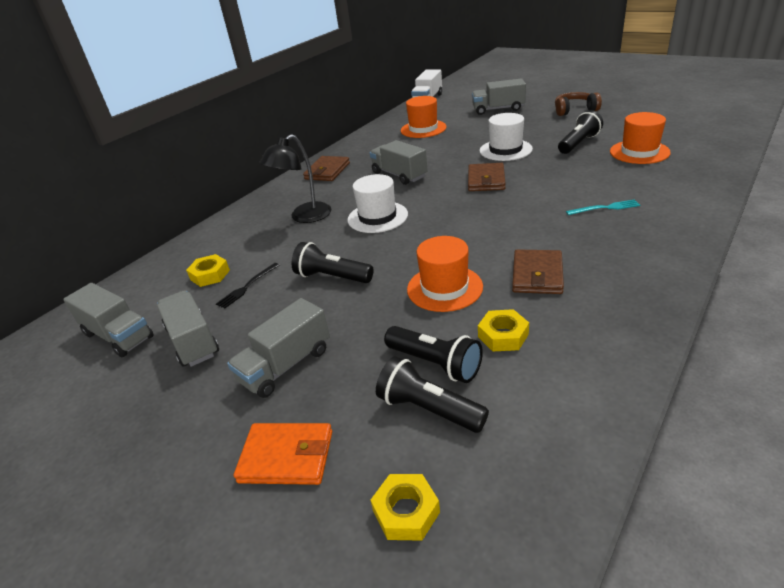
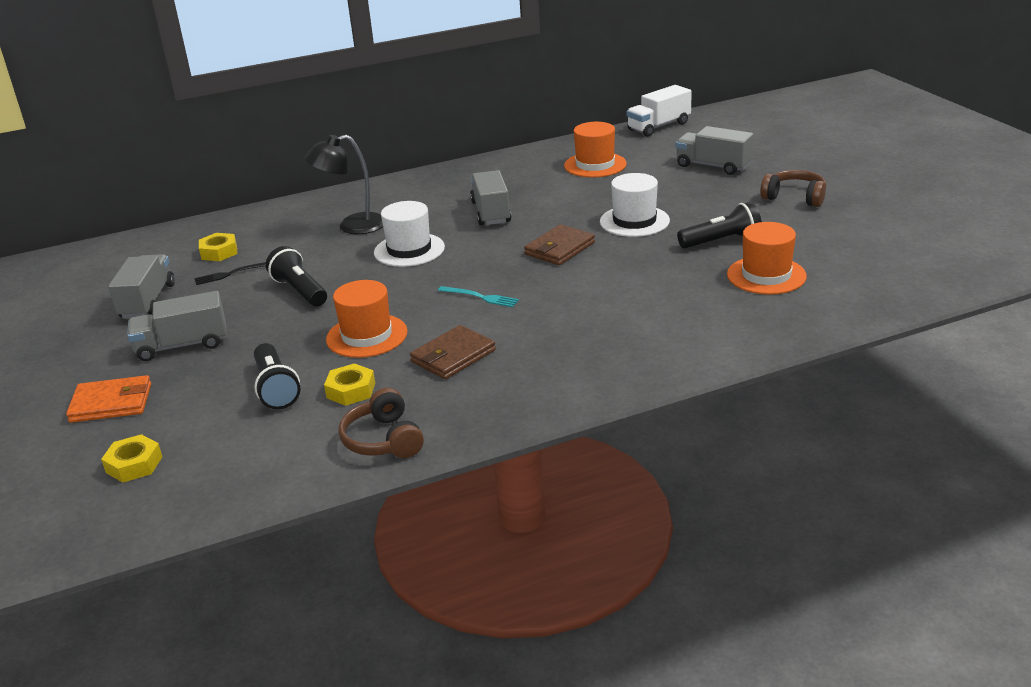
camera: 30 degrees right, 5 degrees down
(118, 336) = (108, 277): grey truck -> none
(287, 456) = (111, 403): orange wallet -> orange wallet turned 45 degrees counterclockwise
(327, 171) = (435, 184): brown wallet -> none
(429, 409) = (228, 415): black flashlight -> none
(598, 363) = (384, 440): none -> brown headphones
(605, 208) = (618, 321): turquoise fork -> turquoise fork (480, 297)

